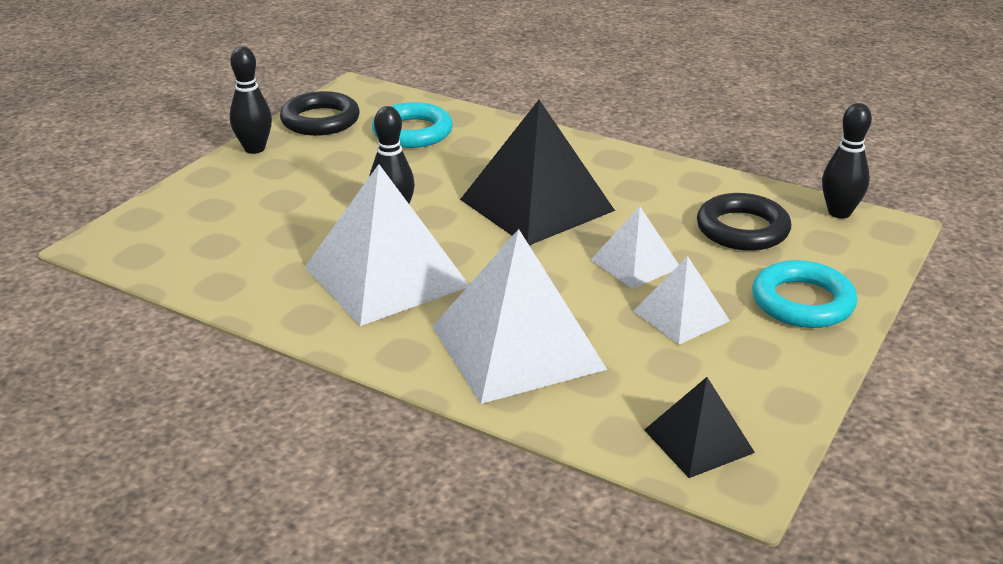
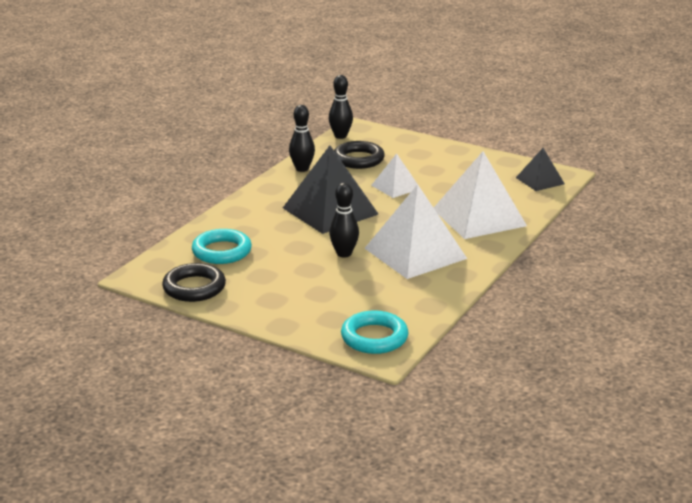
camera: 90 degrees left, 5 degrees down
(254, 149) = (240, 311): black bowling pin -> black bowling pin (302, 169)
(681, 316) = (444, 178): white pyramid -> none
(802, 302) = (428, 152): turquoise ring -> turquoise ring (374, 337)

